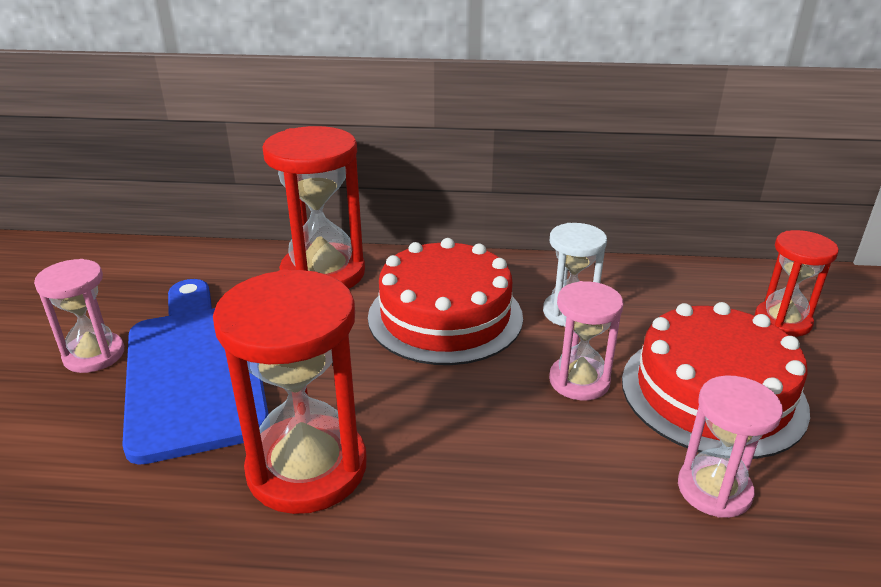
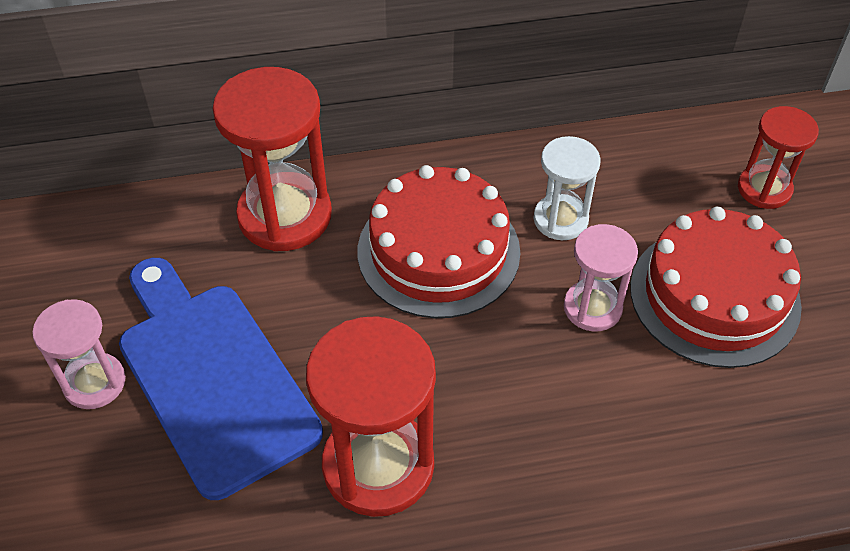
camera: 15 degrees left, 20 degrees up
(714, 489) = (733, 403): pink hourglass -> none

